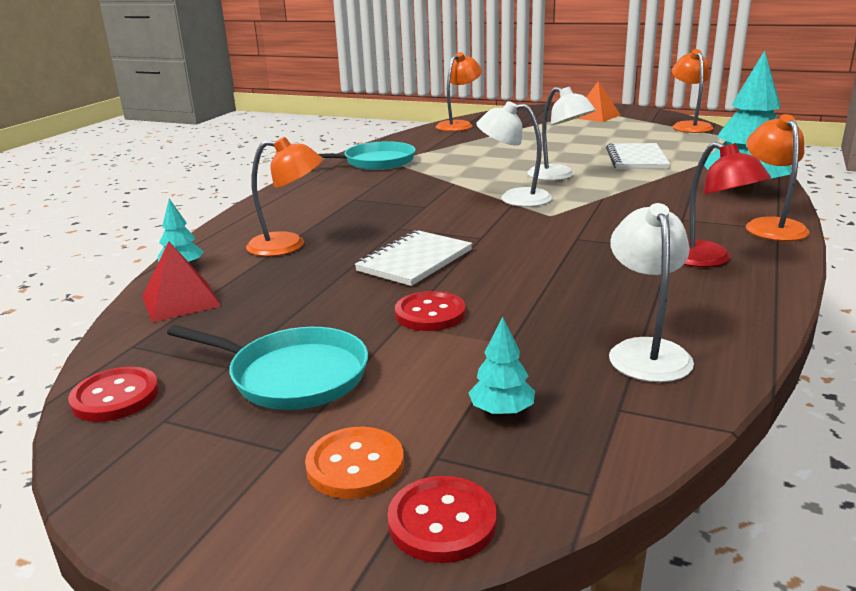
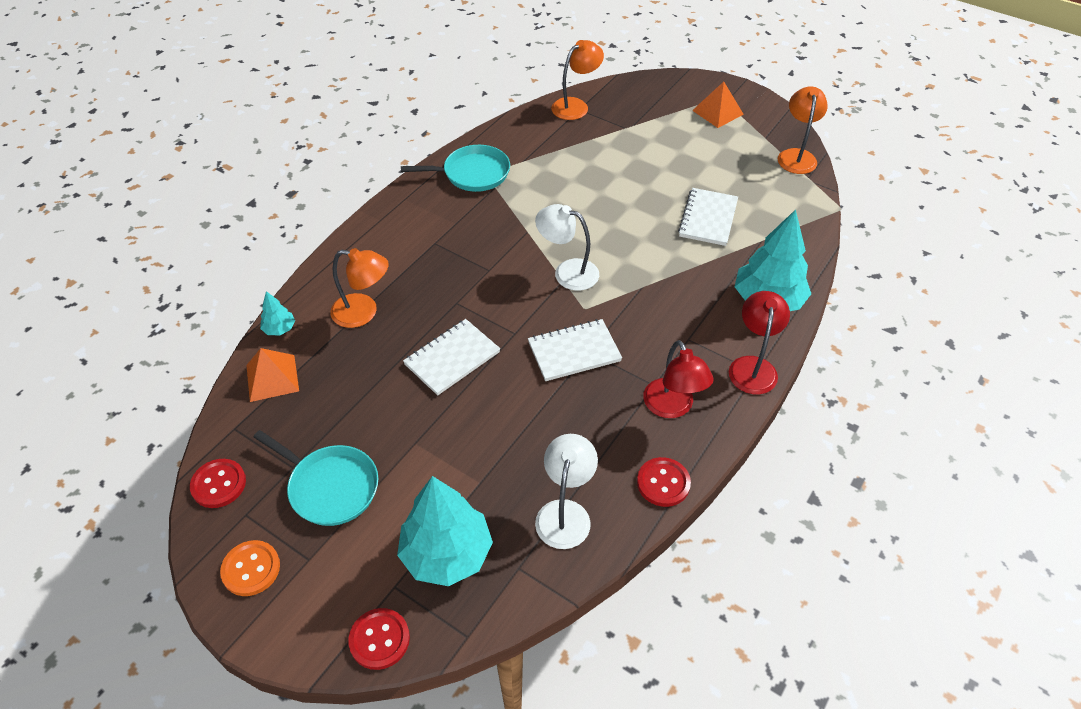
camera: 10 degrees right, 25 degrees up
(180, 301) = (272, 378): red pyramid -> orange pyramid
(355, 465) = (346, 583): orange button -> orange button (251, 569)
(430, 314) = (439, 434): red button -> red button (663, 483)
(502, 411) = (447, 553): turquoise tree -> turquoise tree, size x2.21
(558, 176) = (622, 238): white lamp -> none
(560, 240) = (574, 351): none -> white notebook
(770, 226) = (753, 366): orange lamp -> red lamp

